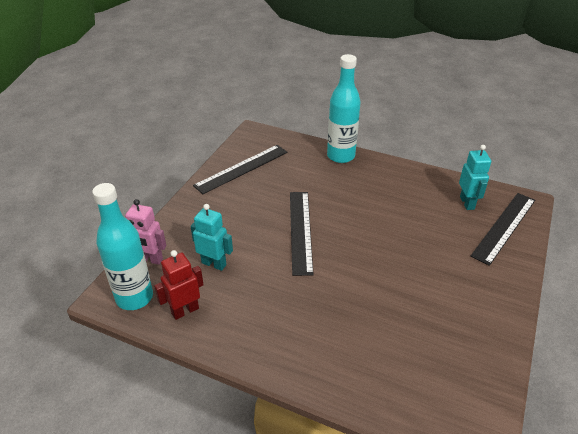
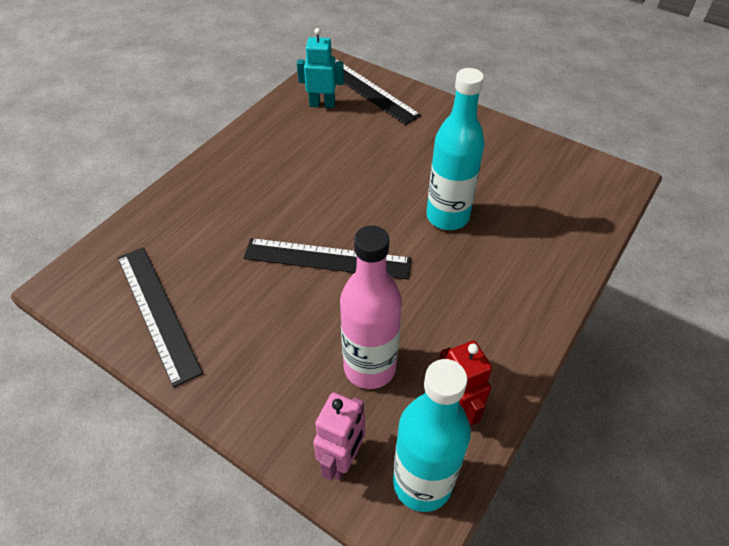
camera: 80 degrees left, 10 degrees up
(214, 264) = (369, 367): turquoise robot -> pink bottle
(341, 156) = (184, 190): turquoise bottle -> turquoise bottle (447, 217)

